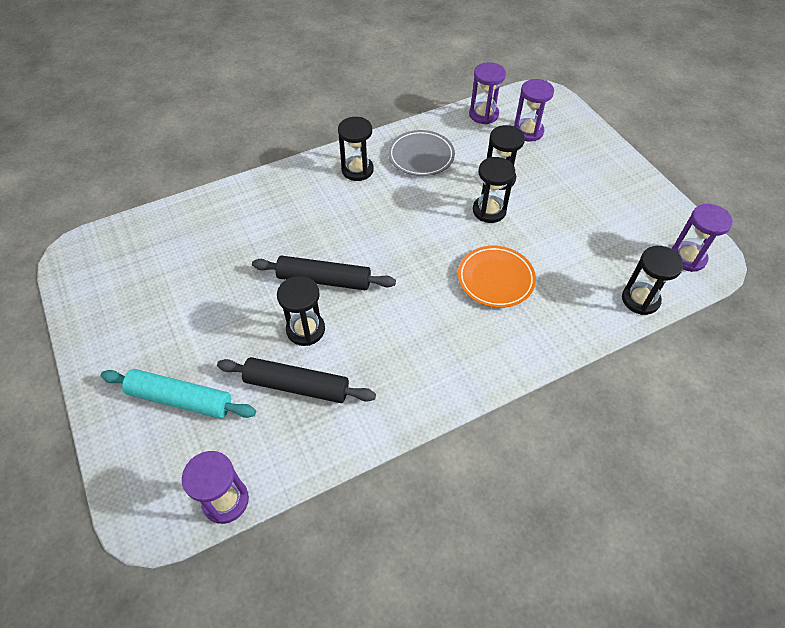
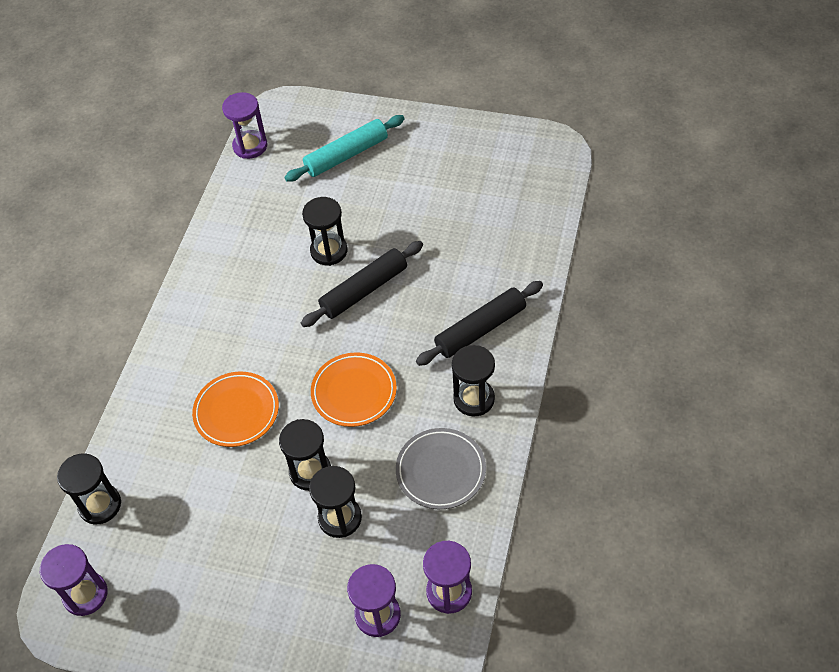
camera: 135 degrees right, 0 degrees up
(297, 386) = (288, 220): black rolling pin -> black rolling pin (480, 329)
(413, 228) = (354, 392): none -> orange plate

